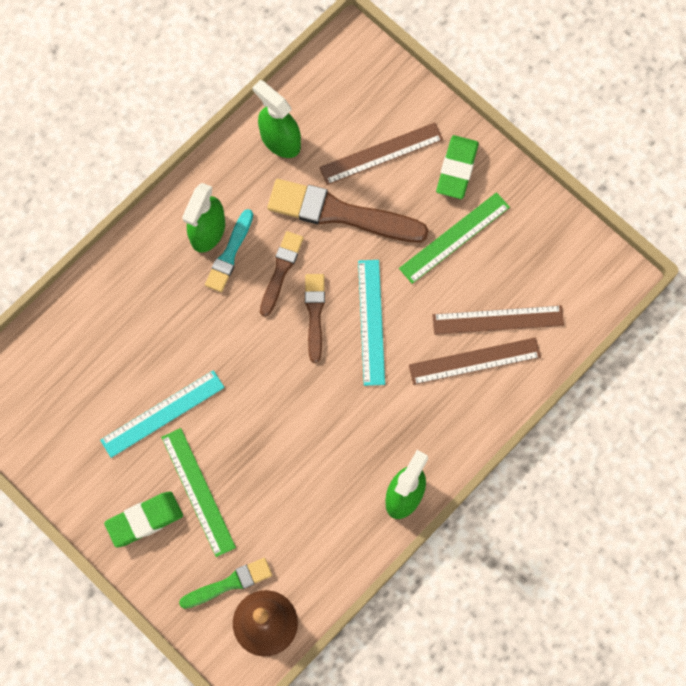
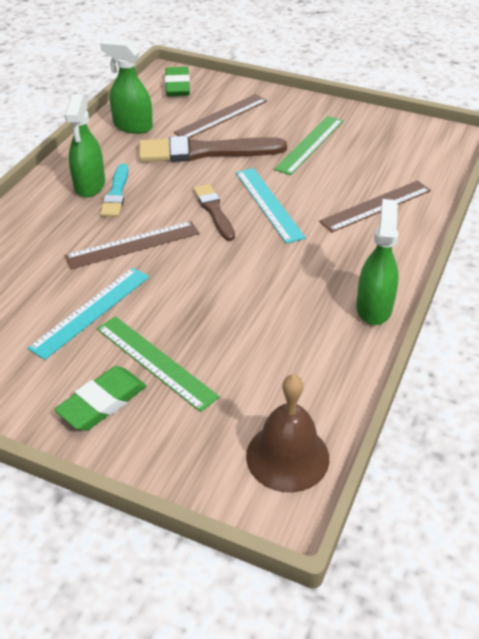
camera: 20 degrees left, 30 degrees down
(229, 583) = (227, 432): green brush -> none
(281, 270) = (169, 193): brown brush -> none
(457, 169) = (287, 112): green eraser -> green eraser (177, 86)
(498, 319) = (378, 178): brown ruler -> brown ruler (133, 244)

